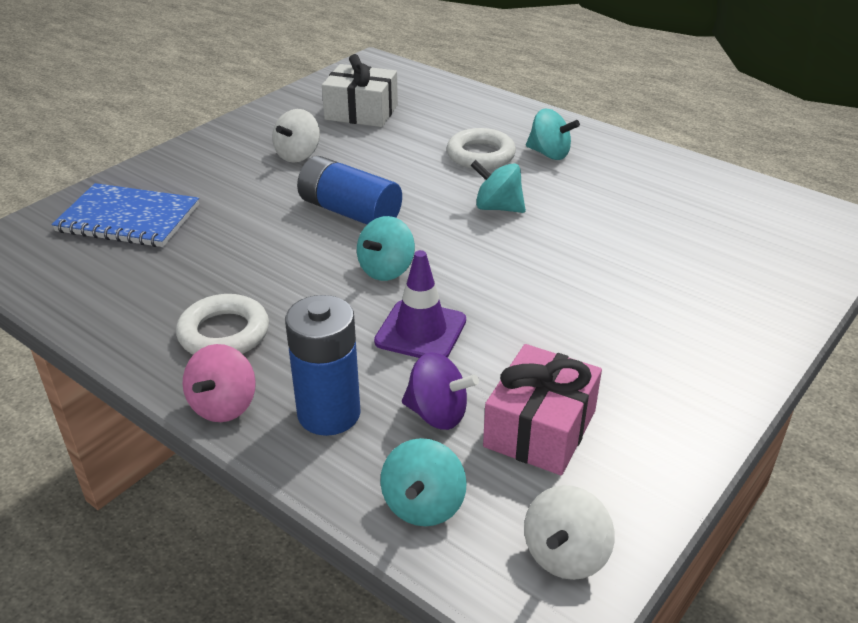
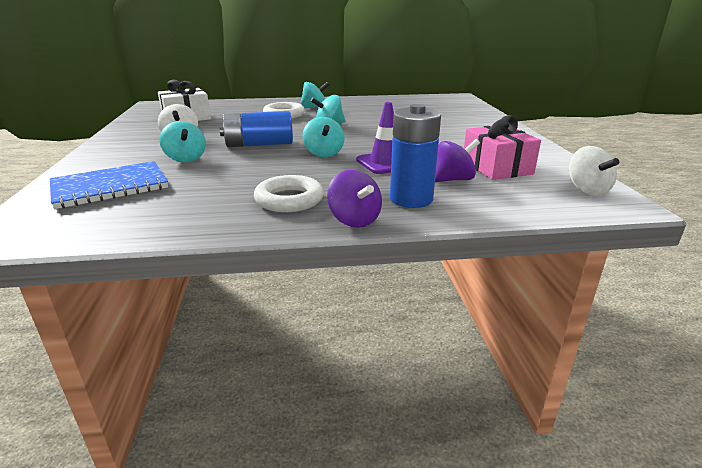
camera: 45 degrees left, 10 degrees down
(223, 405) = (354, 220): pink spinning top -> purple spinning top
(423, 505) = (516, 203): turquoise spinning top -> turquoise spinning top (186, 159)

